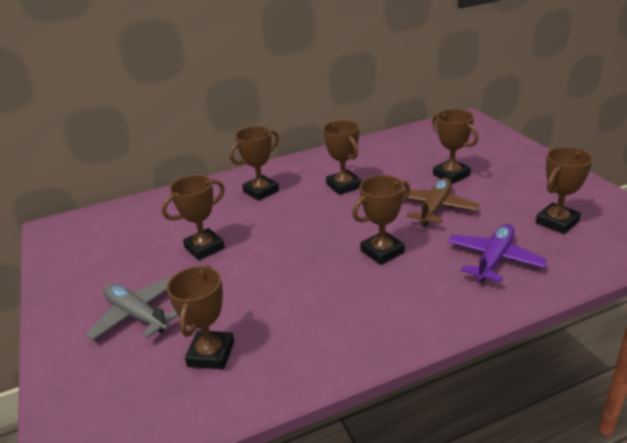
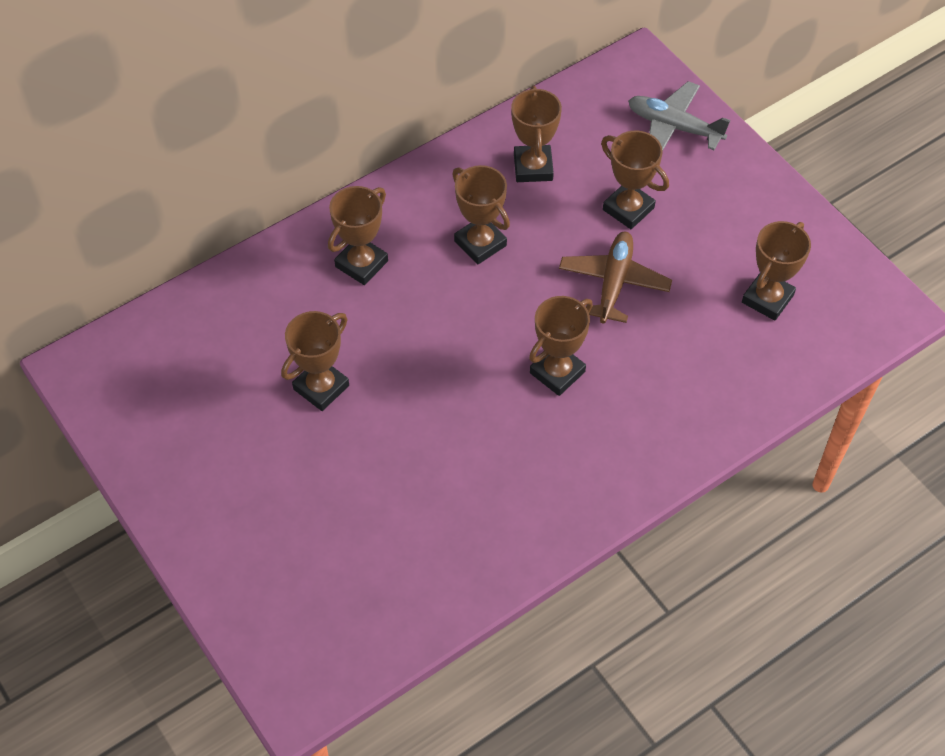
camera: 15 degrees left, 25 degrees up
(137, 315) = (281, 510): grey plane -> grey plane (674, 127)
(211, 354) = (394, 553): brown trophy -> brown trophy (533, 167)
(494, 260) = (694, 373): purple plane -> none

